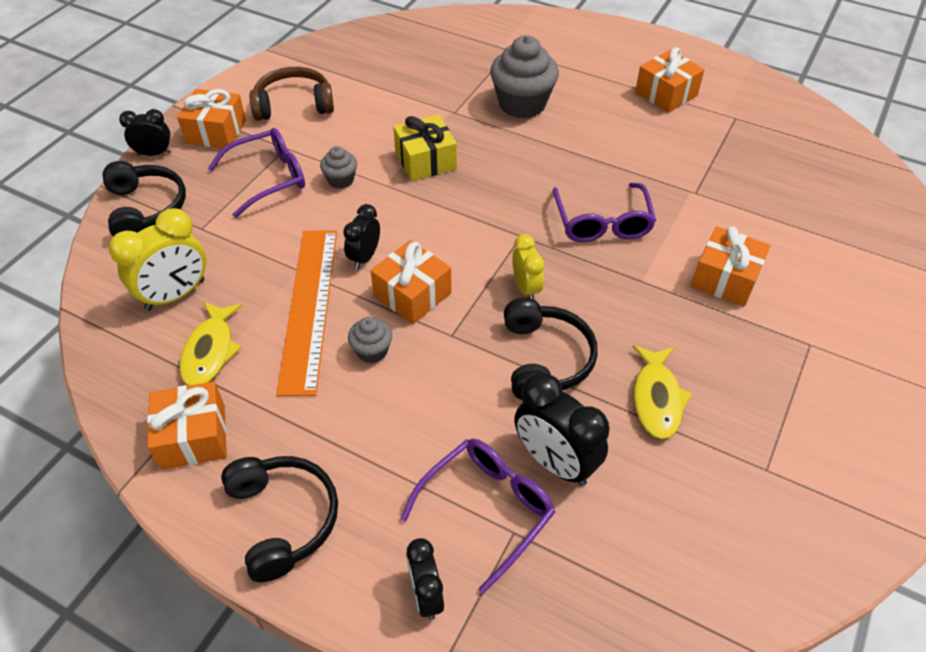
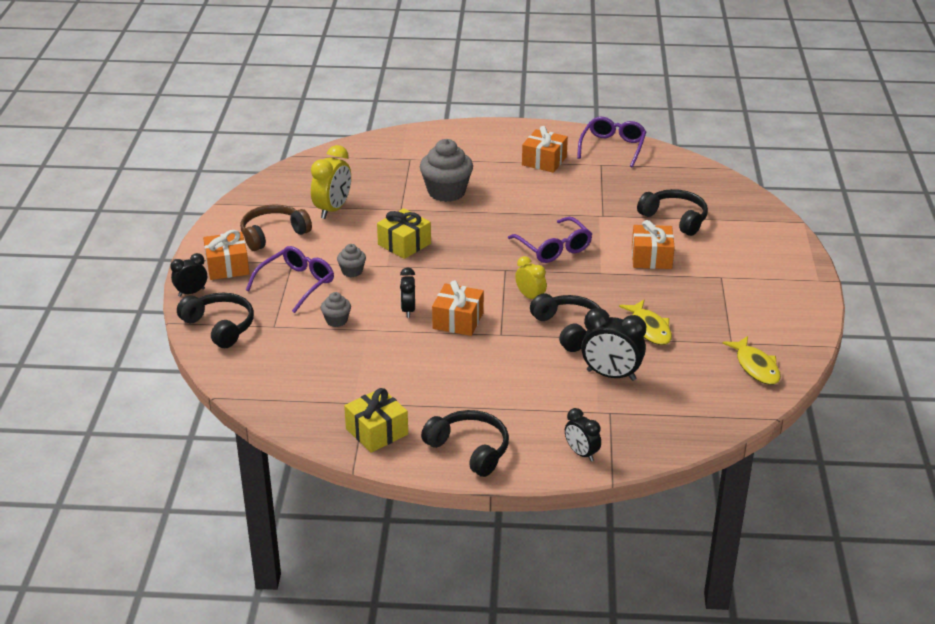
camera: 25 degrees left, 15 degrees down
(175, 295) = (292, 367): yellow clock -> yellow clock (333, 210)
(193, 437) = (377, 431): orange gift -> yellow gift
(210, 351) = (347, 388): yellow fish -> yellow fish (756, 367)
(308, 307) = (393, 347): orange ruler -> none
(372, 351) = (456, 357): grey cupcake -> grey cupcake (336, 320)
(487, 509) = (587, 407): purple glasses -> purple glasses (612, 147)
(792, 226) = (675, 218): none -> black headphones

